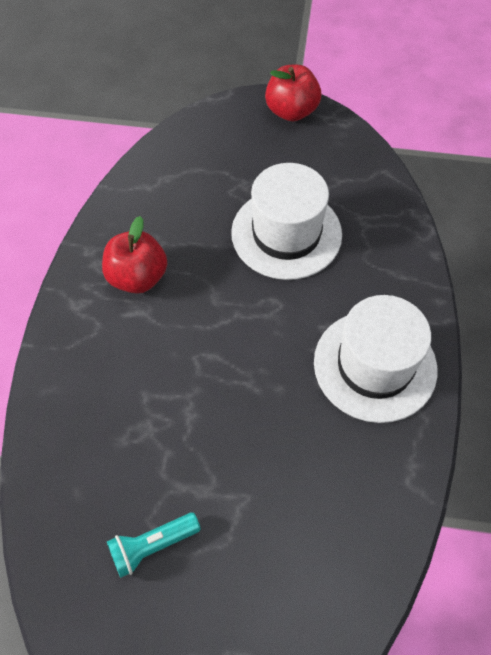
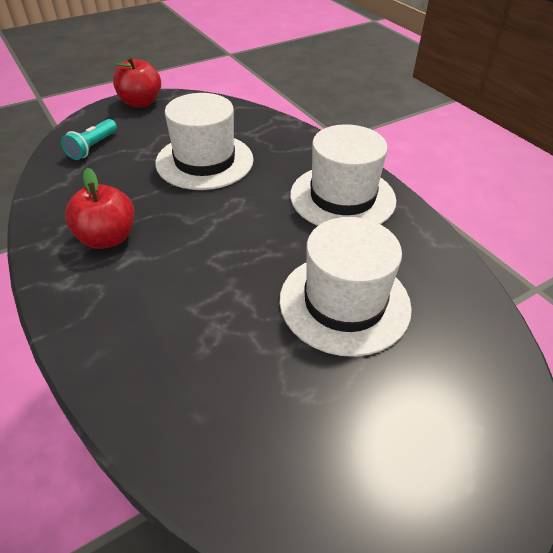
camera: 40 degrees left, 15 degrees down
(152, 546) = (308, 406): turquoise flashlight -> turquoise flashlight (93, 147)
(263, 480) = (344, 302): none -> white hat

